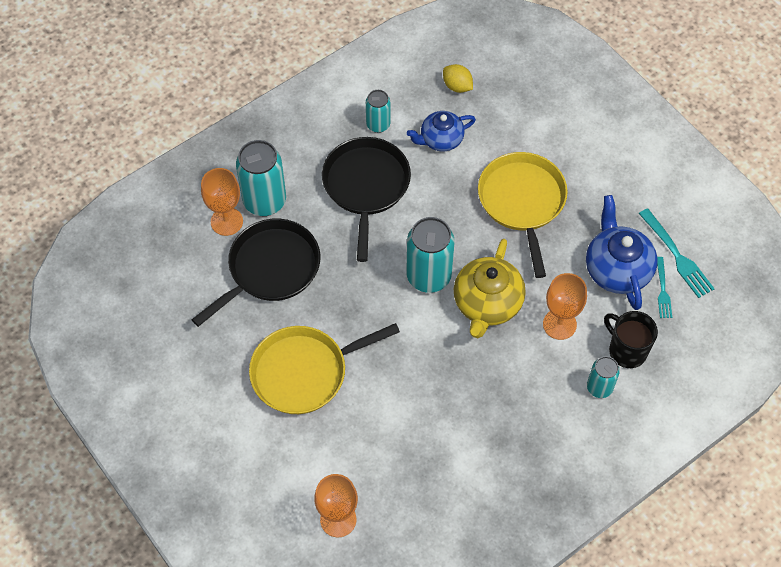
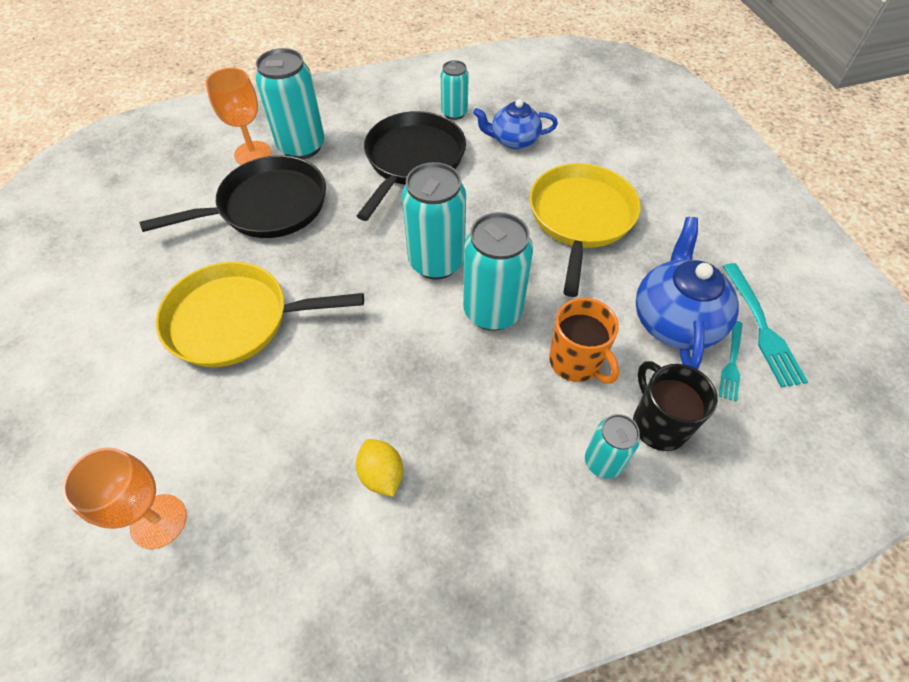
camera: 20 degrees right, 5 degrees down
(457, 86) = (552, 101): yellow lemon -> yellow lemon (381, 475)
(487, 304) = (492, 311): yellow teapot -> turquoise can
(559, 324) = (576, 362): orange goblet -> orange mug

